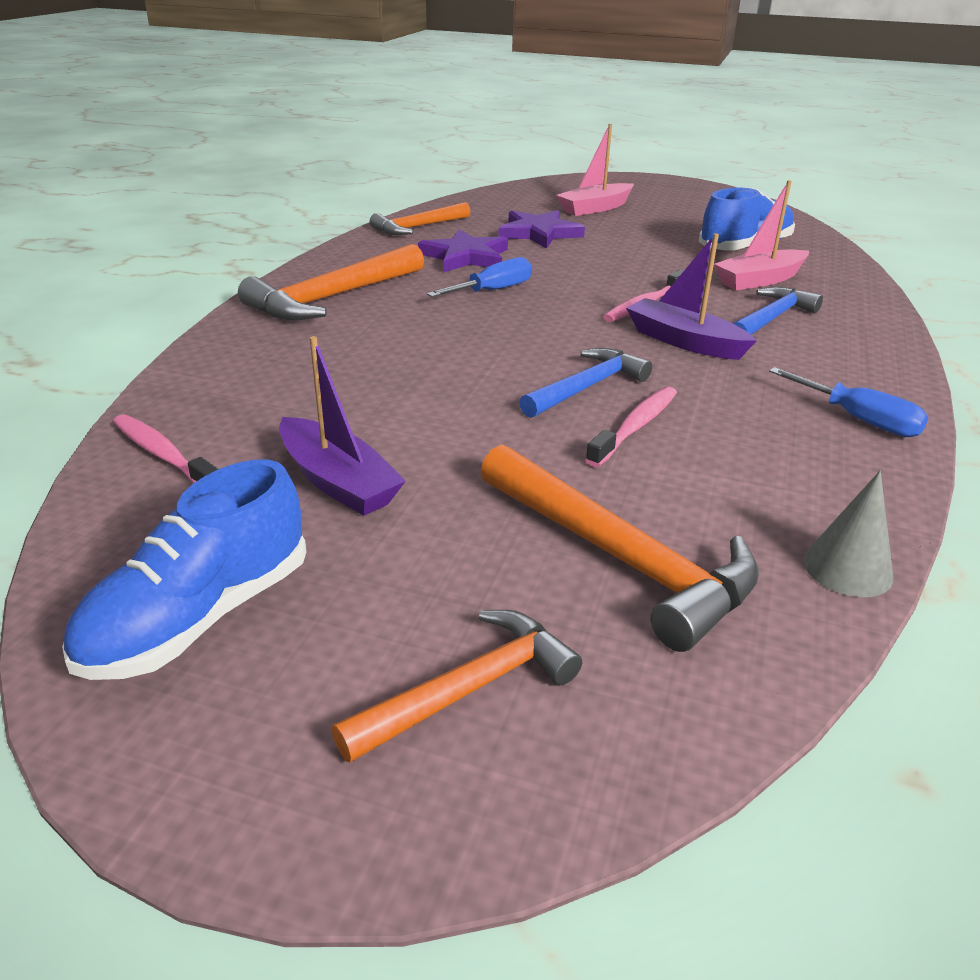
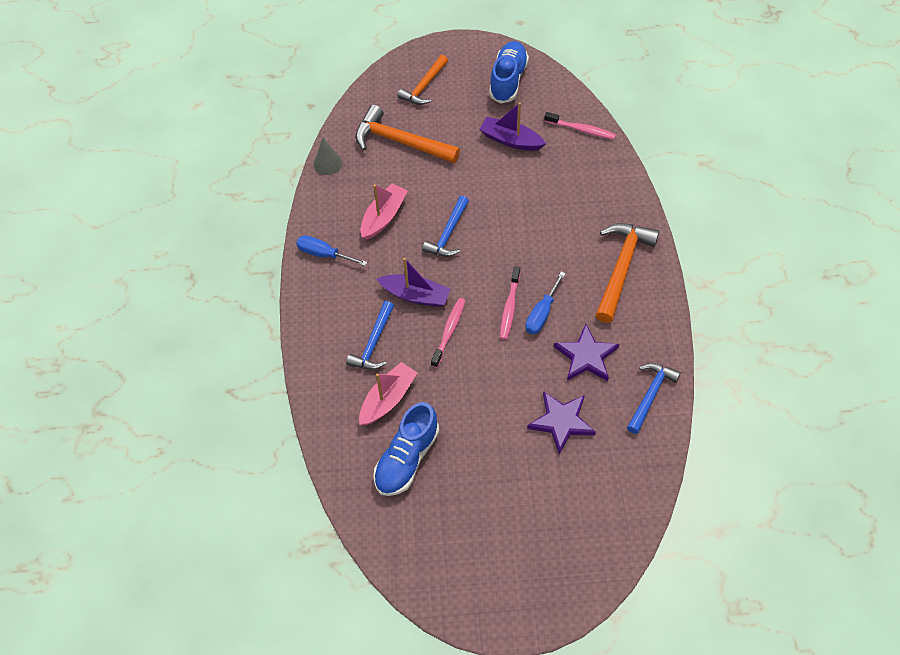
camera: 160 degrees right, 25 degrees up
(418, 227) = (650, 395): orange hammer -> blue hammer
(595, 208) = (545, 502): pink boat -> pink boat (383, 217)
(635, 427) = (417, 212): pink toothbrush -> pink toothbrush (509, 307)

